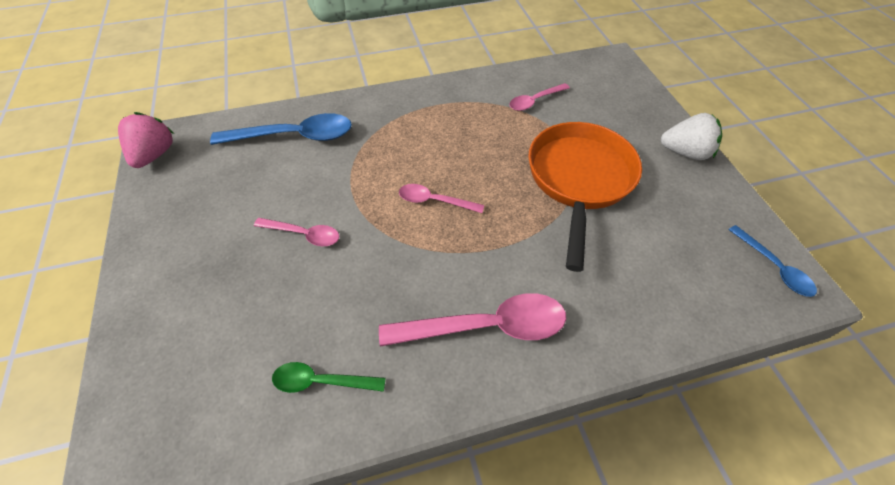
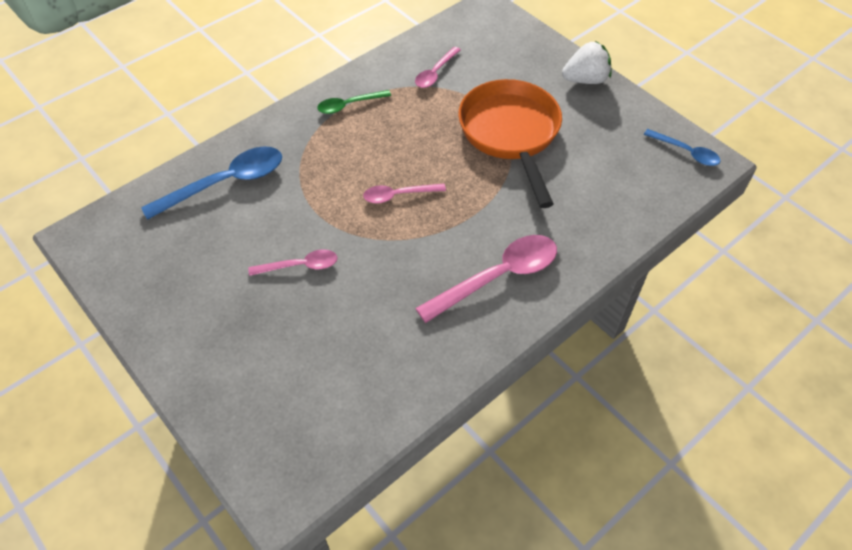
camera: 25 degrees left, 0 degrees up
(155, 155) = (93, 250): pink strawberry -> none
(321, 381) = (394, 366): green spoon -> green spoon (348, 105)

